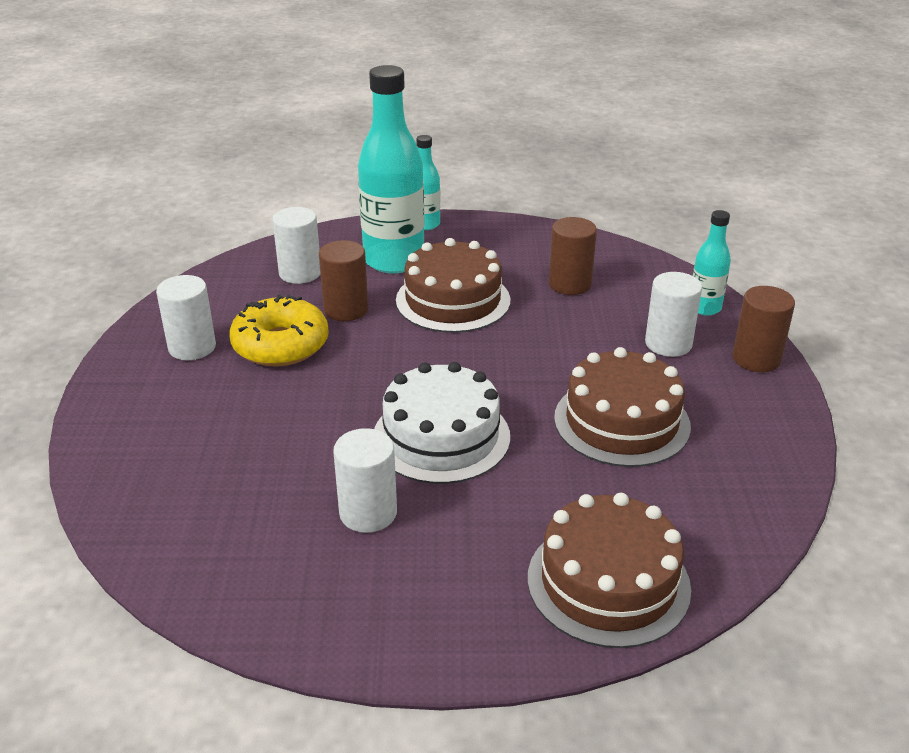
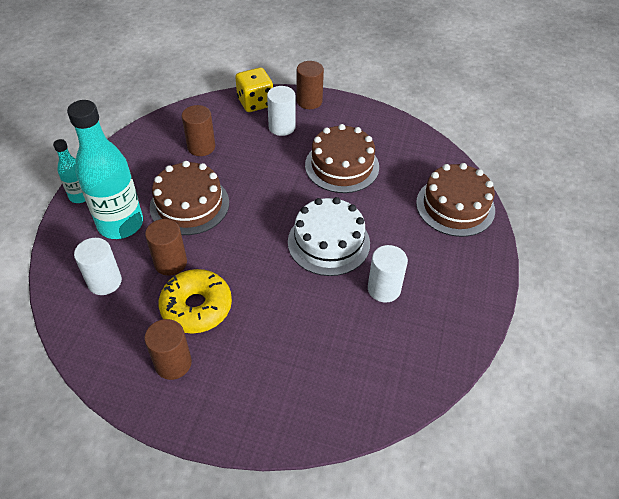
camera: 75 degrees left, 15 degrees up
(192, 347) = (173, 363): white cylinder -> brown cylinder
(704, 308) = (255, 102): turquoise bottle -> yellow dice

